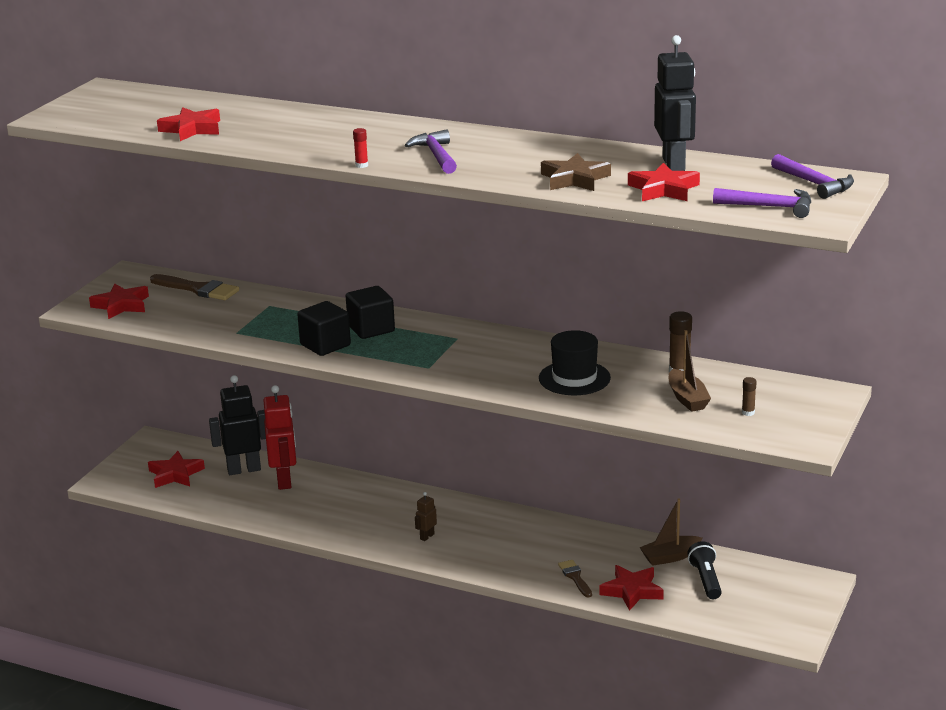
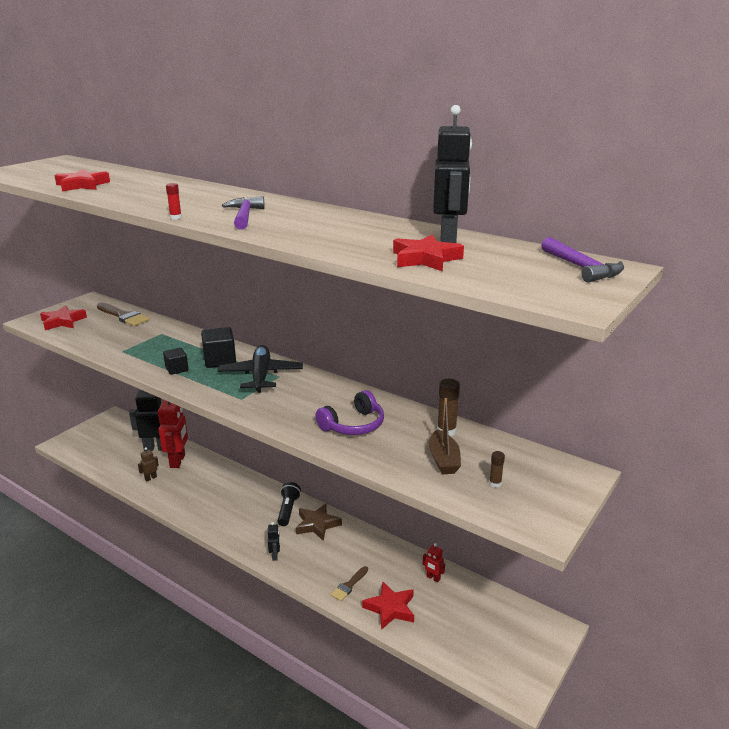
camera: 10 degrees right, 0 degrees up
(175, 474) = (110, 445): red star -> none
(325, 345) = (177, 369): black cube -> black cube, size x0.62
(427, 536) = (252, 525): brown robot -> brown robot (150, 478)
(434, 340) = (261, 376): none -> black plane
(472, 562) = (275, 556): none -> black robot
(574, 179) = (347, 243): brown star -> brown star (317, 524)
(574, 378) = (353, 425): black hat -> purple headphones
(575, 577) = (349, 585): brown brush -> brown brush turned 135 degrees counterclockwise
(670, 557) = (433, 578): brown boat -> red robot
(705, 580) = (456, 608): black flashlight -> black flashlight (288, 510)
(770, 207) = (526, 285): purple hammer -> none

